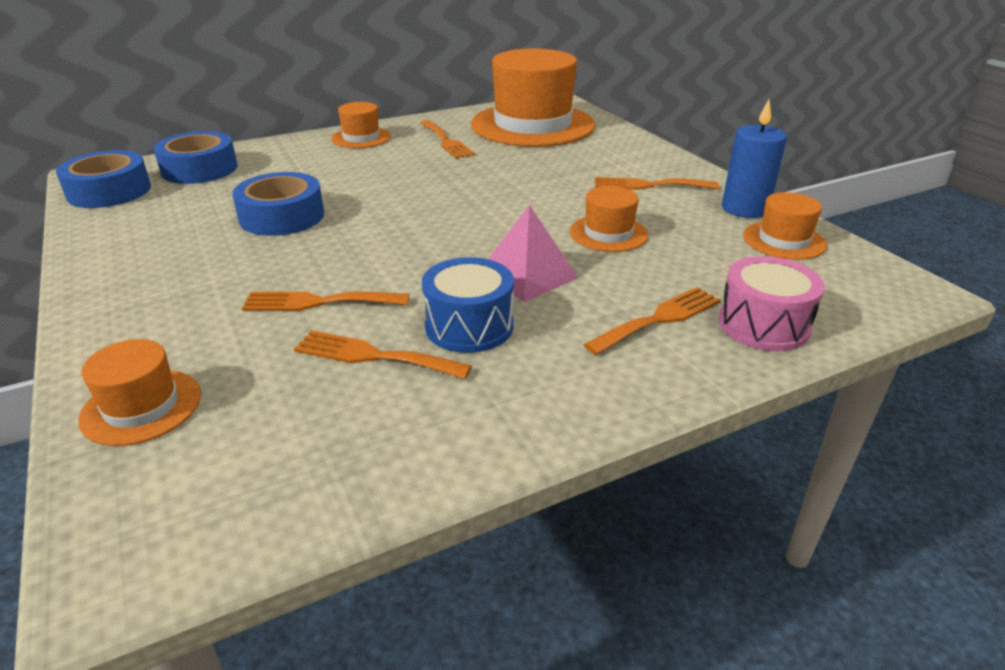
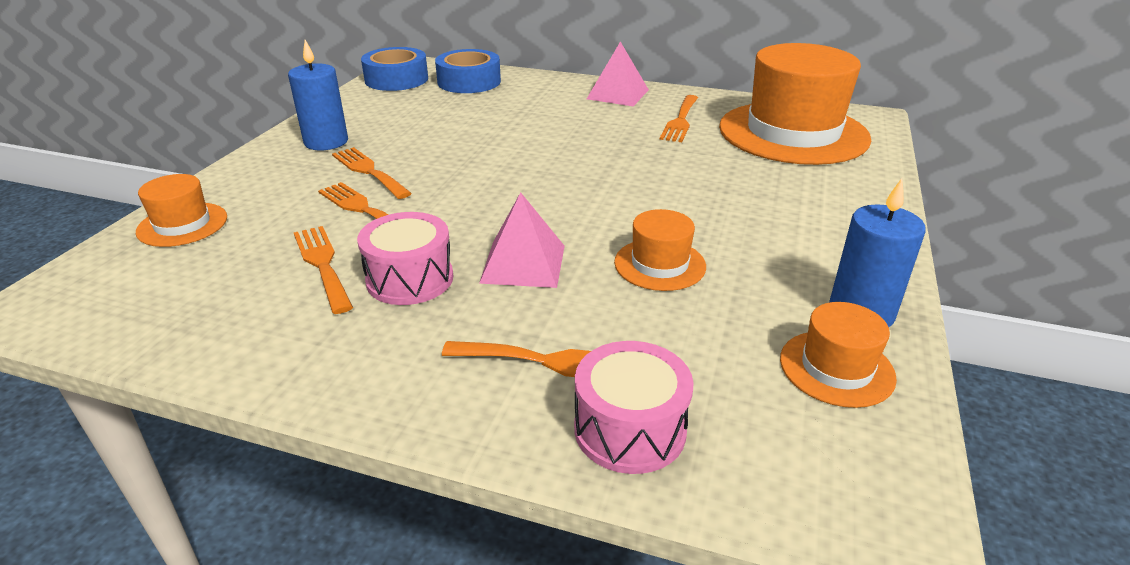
camera: 45 degrees right, 0 degrees up
(150, 270) = (326, 142): none -> blue candle
(282, 216) = (453, 137): blue tape -> none
(361, 138) = (617, 94): orange hat -> pink pyramid
(469, 326) = (410, 279): blue drum -> pink drum
(649, 185) = (797, 239): orange fork -> orange fork (369, 171)

